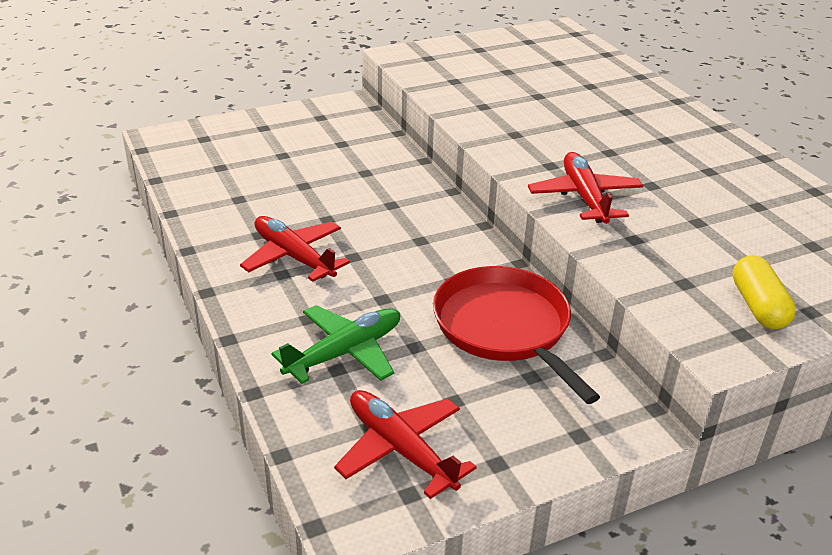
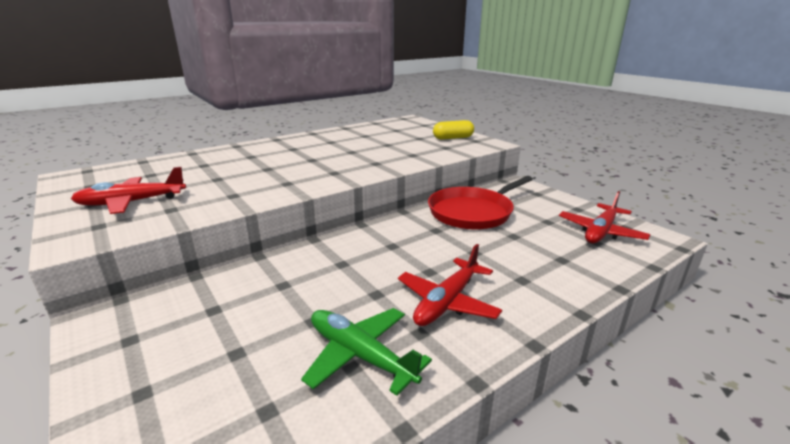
camera: 100 degrees left, 10 degrees down
(344, 352) = (544, 259): green plane -> green plane (360, 355)
(584, 197) = (374, 164): red plane -> red plane (132, 202)

